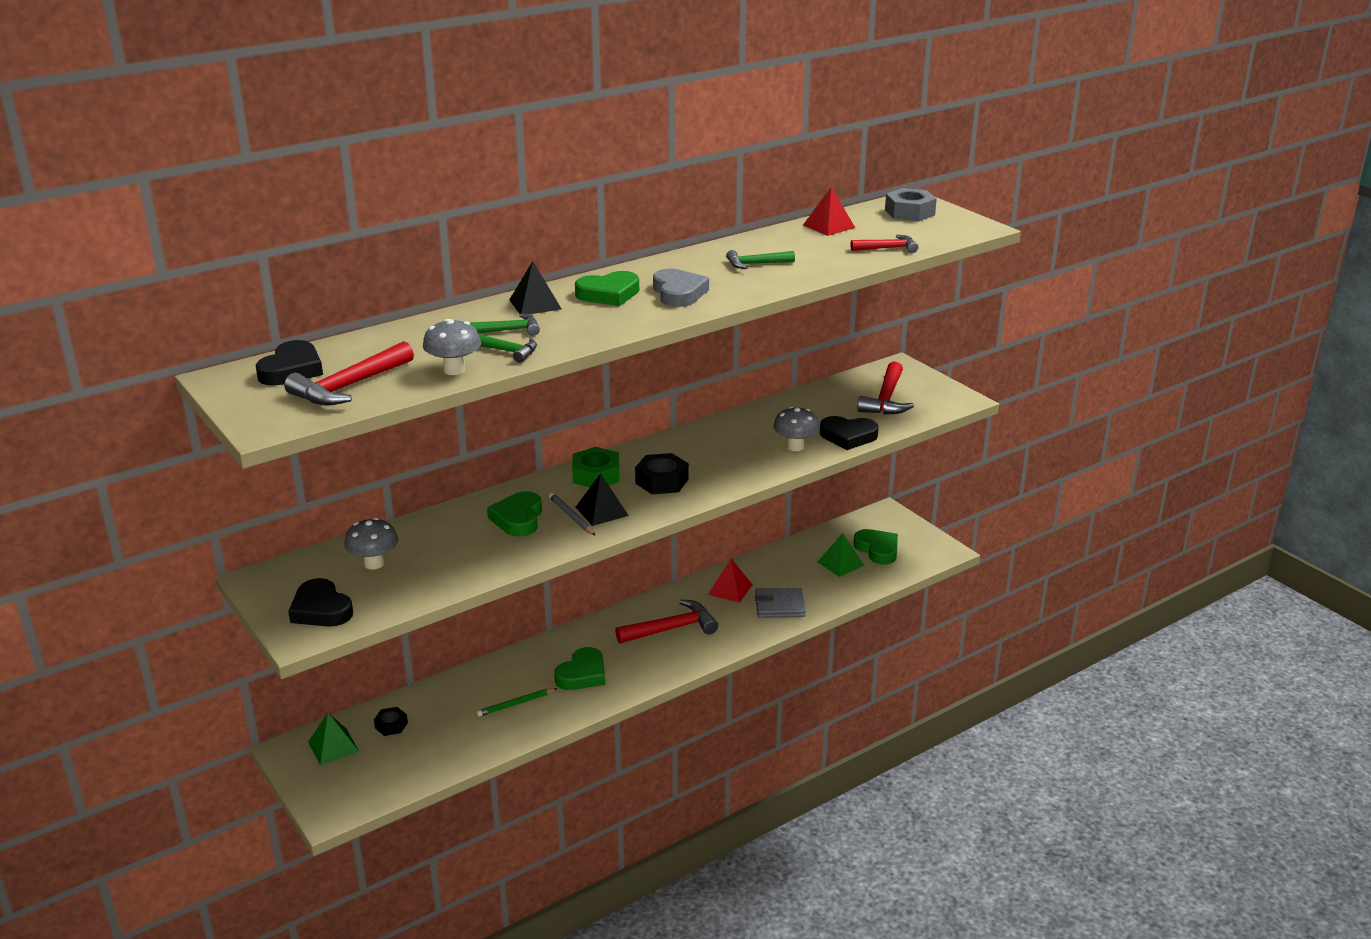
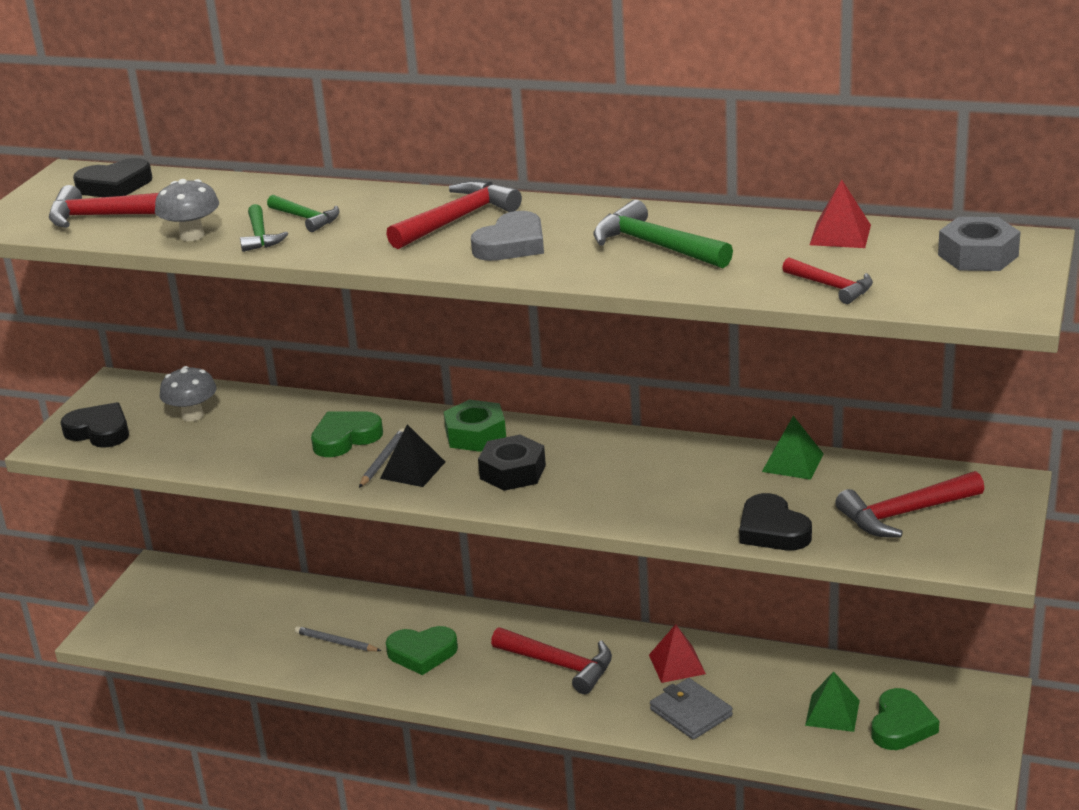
camera: 55 degrees right, 0 degrees up
(321, 609) = (99, 431): black heart -> black heart turned 105 degrees clockwise
(333, 746) = (181, 586): green pyramid -> green pyramid (793, 462)
(391, 725) = (237, 596): black nut -> none
(516, 704) = (336, 642): green pencil -> grey pencil
(535, 304) = (383, 203): black pyramid -> none
(609, 294) = (457, 219): green heart -> red hammer
(755, 264) = (654, 245): green hammer -> green hammer, size x1.66
(795, 447) = (697, 510): grey mushroom -> none

